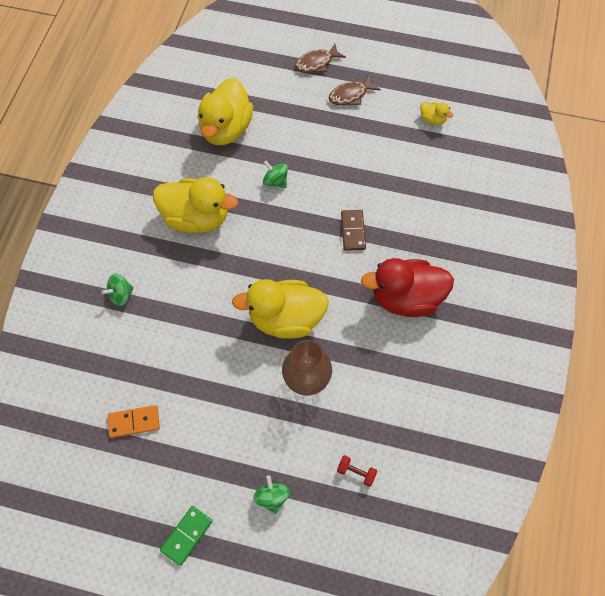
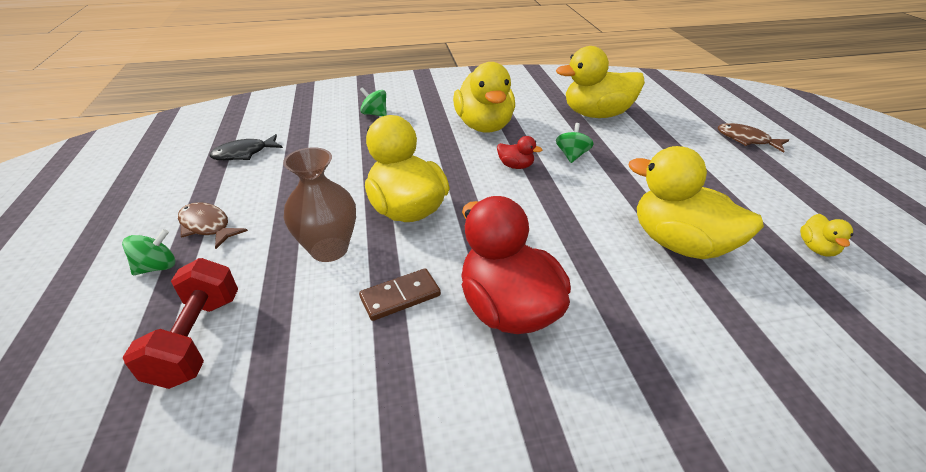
camera: 65 degrees right, 25 degrees down
(134, 422) = (244, 153): orange domino -> black fish
(187, 535) = (110, 218): green domino -> none
(269, 225) = (515, 166): none -> red duck
(350, 95) = (744, 172): brown fish -> brown fish (207, 226)
(353, 231) = (566, 226): brown domino -> brown domino (400, 296)
(356, 472) = (197, 339): red dumbbell -> red dumbbell, size x2.03
(397, 182) = (679, 244): none -> yellow duck

